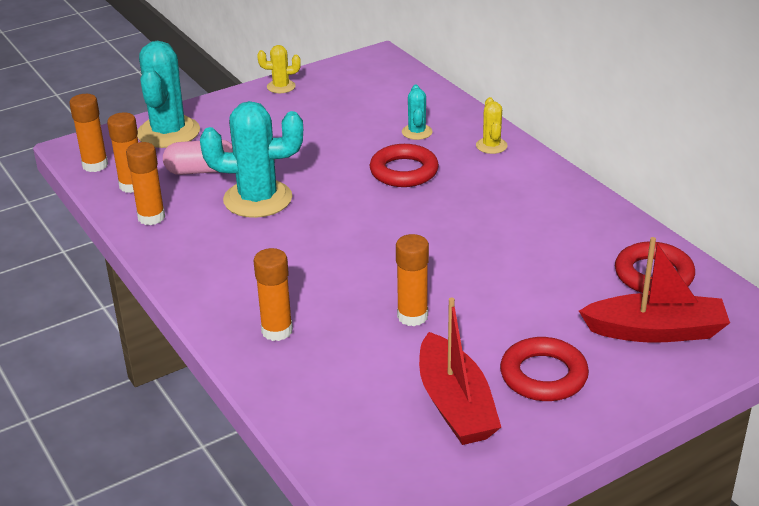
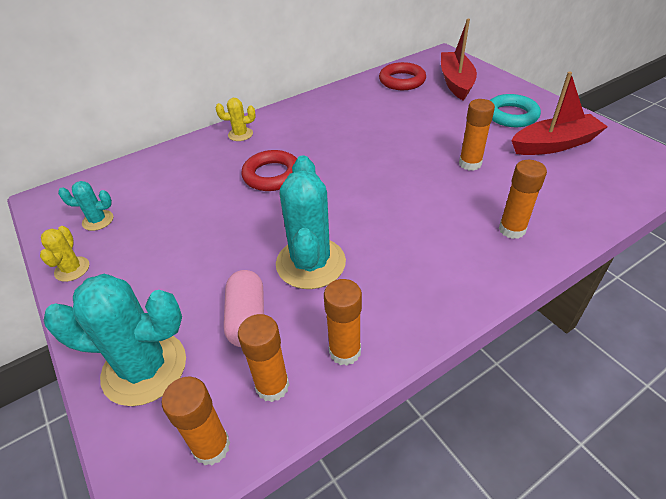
camera: 90 degrees left, 10 degrees up
(417, 132) = (207, 171): turquoise cactus -> turquoise cactus (98, 220)
(543, 375) = (511, 115): red ring -> turquoise ring

